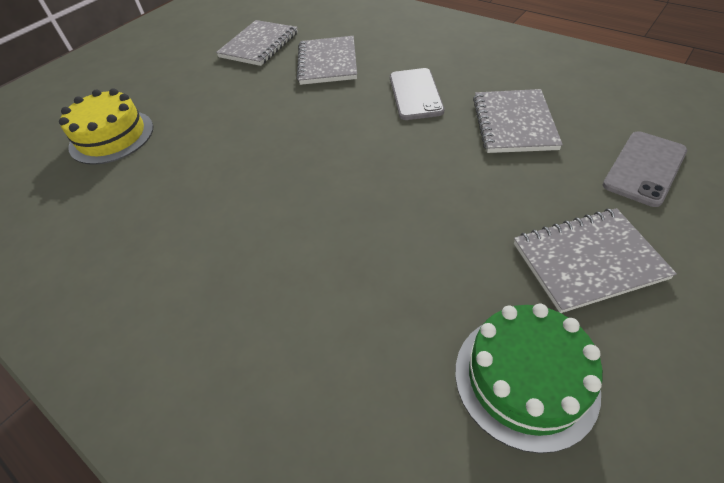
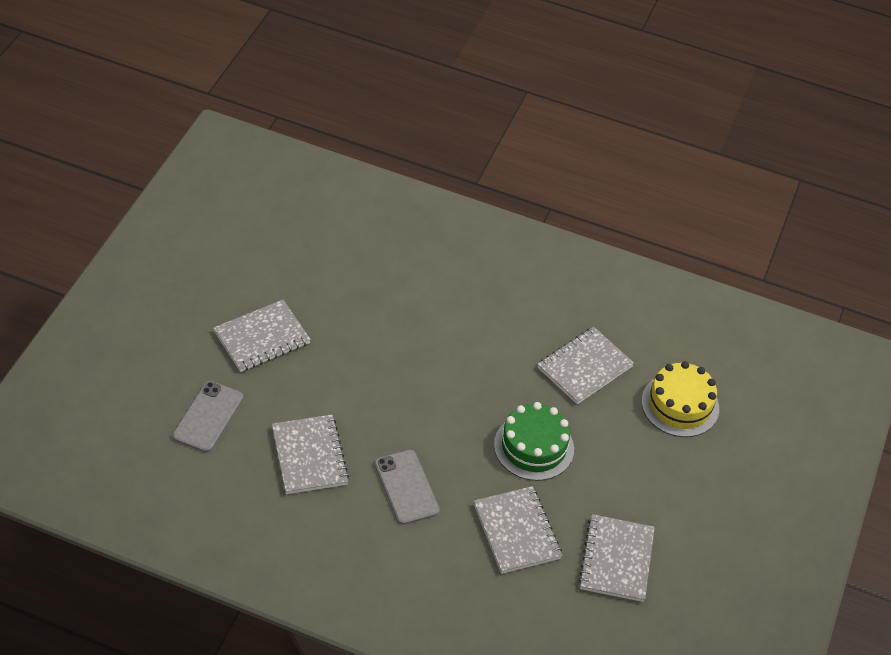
camera: 155 degrees right, 0 degrees up
(175, 179) = (584, 367): none -> grey notebook
(525, 379) = (303, 271): green cake -> green cake (534, 447)

